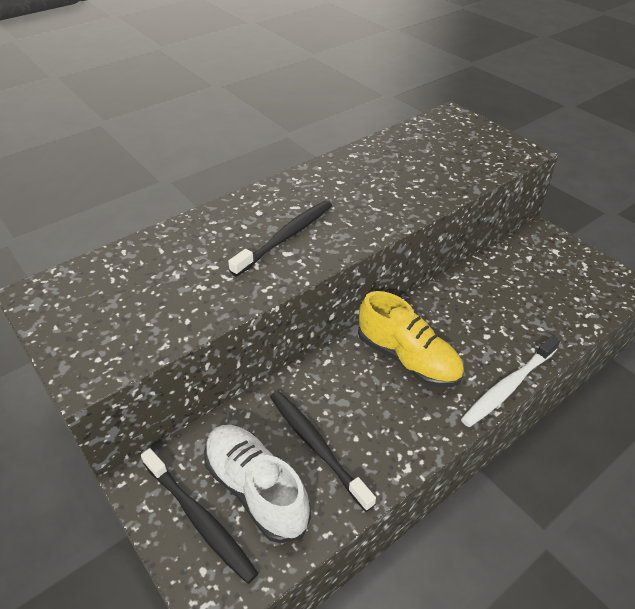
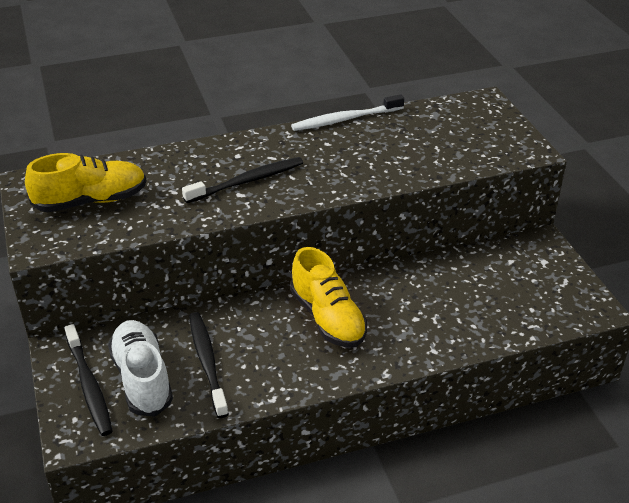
camera: 20 degrees right, 5 degrees down
(125, 300) = (91, 201): none -> yellow shoe
(508, 386) = (405, 364): white toothbrush -> white toothbrush (345, 119)

